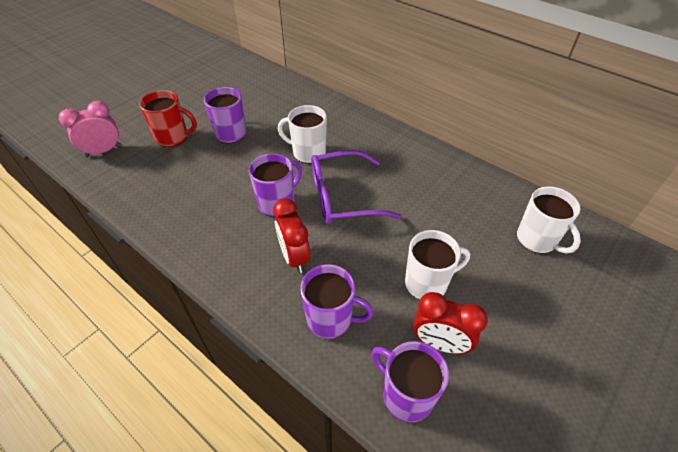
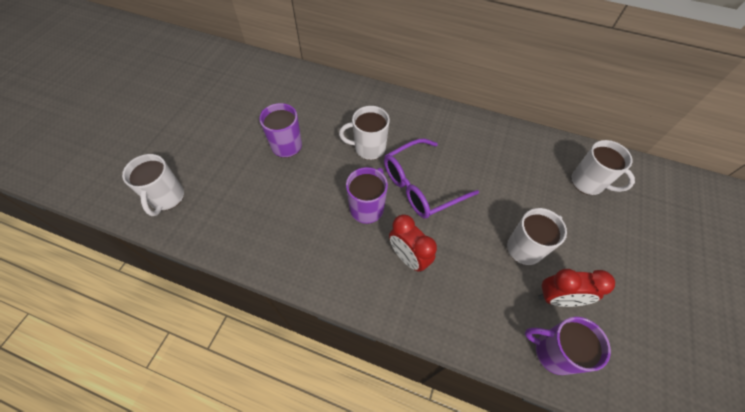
camera: 20 degrees left, 10 degrees up
(103, 151) = (167, 198): pink clock -> white mug
(173, 137) = (231, 164): red mug -> none
(331, 319) = (466, 306): purple mug -> none

